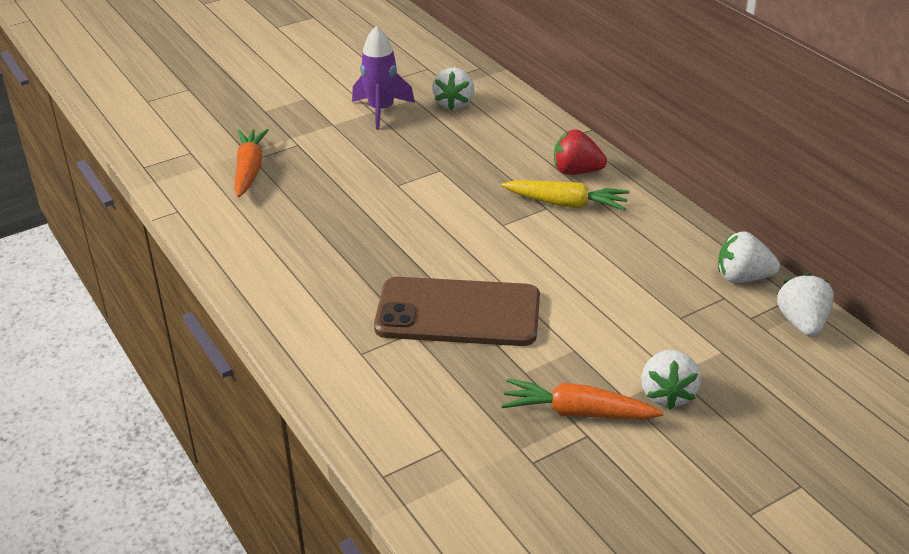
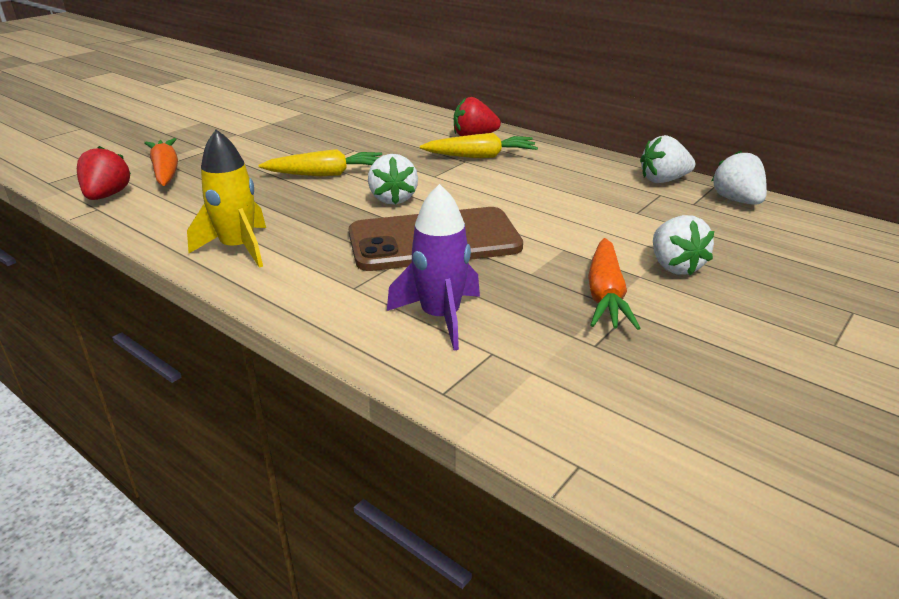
camera: 20 degrees left, 5 degrees down
(190, 195) = (107, 196): none -> red strawberry
(282, 286) = (238, 248): none -> yellow rocket
(381, 110) = (278, 121): purple rocket -> purple rocket (440, 317)
(397, 202) = (326, 174): none -> yellow carrot
(454, 104) = (342, 111): white strawberry -> white strawberry (393, 199)
(577, 412) = (605, 295): orange carrot -> orange carrot turned 75 degrees counterclockwise

